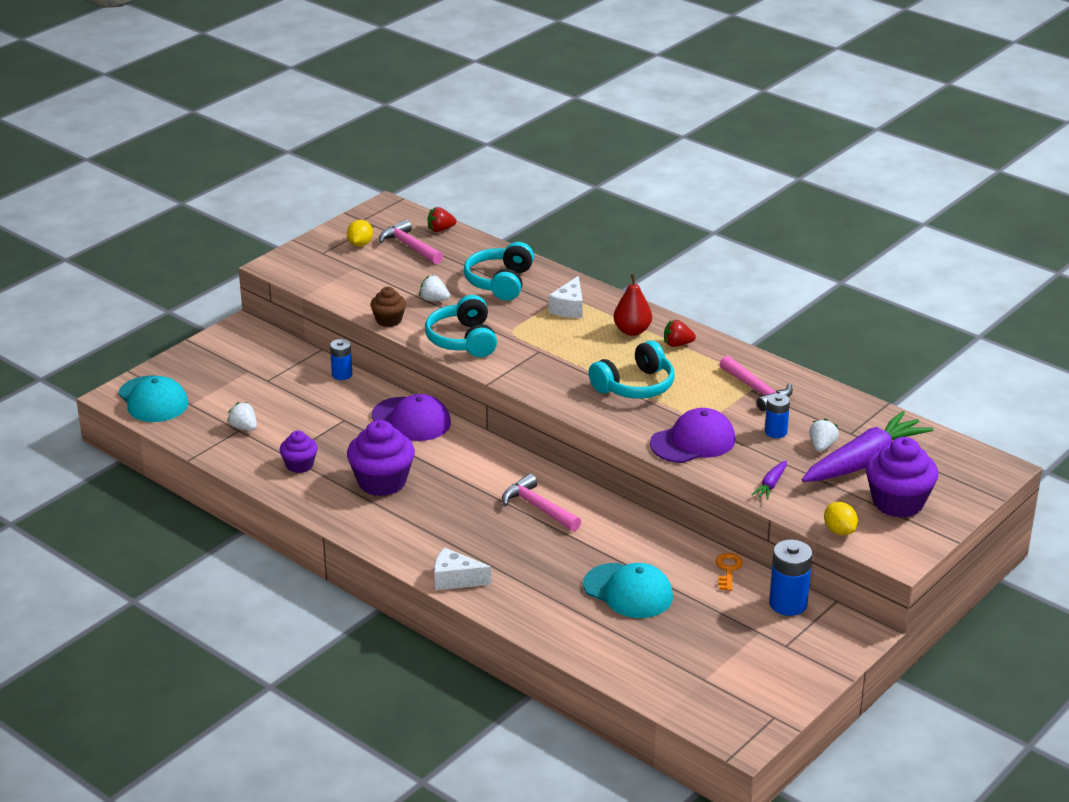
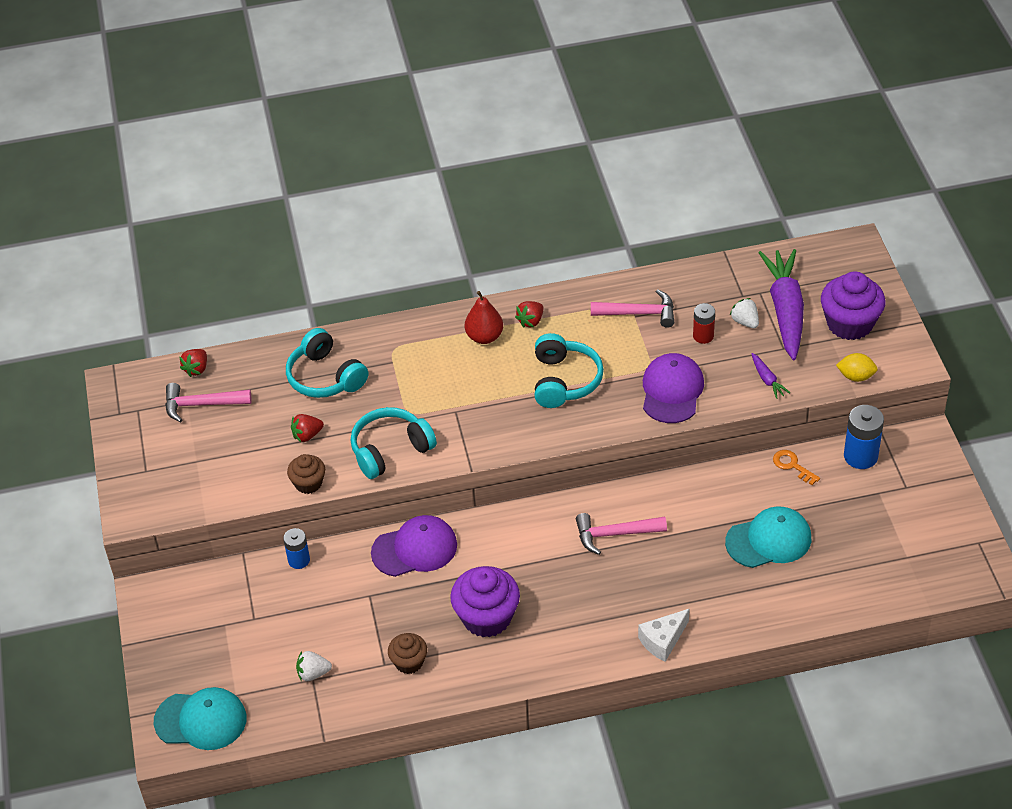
camera: 50 degrees left, 15 degrees up
(299, 465) = (409, 662): purple cupcake -> brown cupcake
(360, 244) = (160, 436): yellow lemon -> none
(434, 300) = (307, 435): white strawberry -> red strawberry
(463, 340) = (390, 450): turquoise headphones -> turquoise headphones turned 120 degrees clockwise
(569, 308) = (411, 356): white cheese -> none
(776, 432) = (703, 336): blue battery -> red battery

